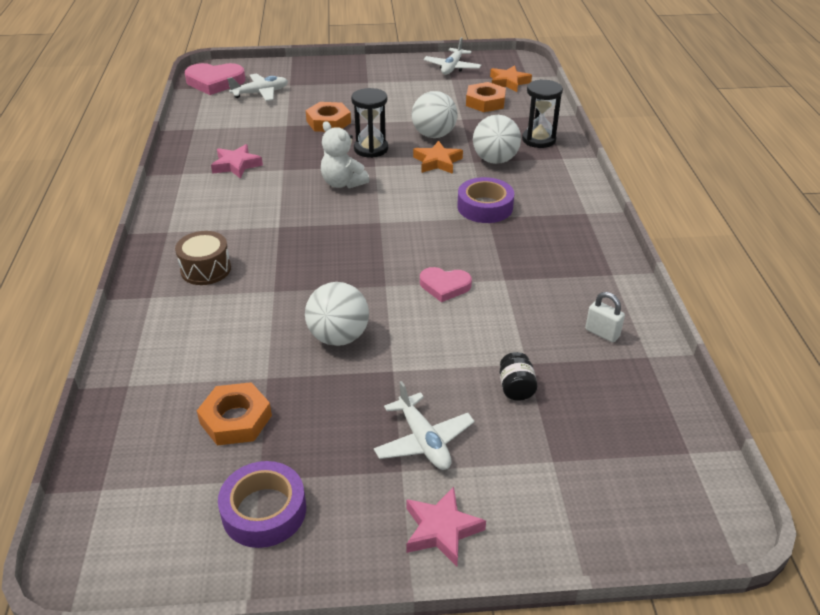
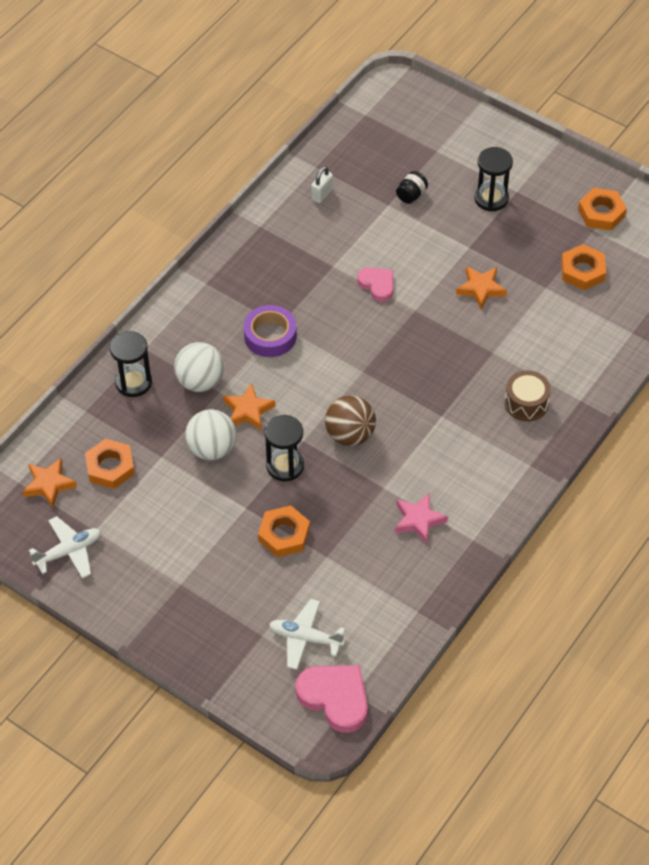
camera: 140 degrees left, 15 degrees up
(264, 511) = (601, 213): purple tape -> orange nut
(338, 337) = (481, 289): white ball -> orange star
(343, 183) = (350, 435): white teddy bear -> brown ball
(423, 441) = (491, 198): white plane -> black hourglass
(441, 530) = (523, 155): pink star -> none
(602, 333) = (322, 194): white padlock -> white padlock turned 45 degrees clockwise

